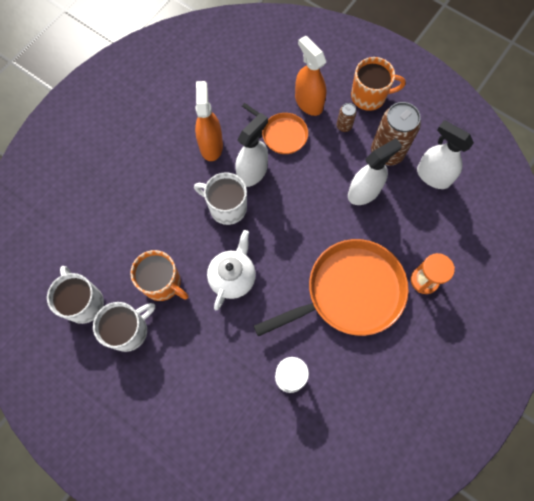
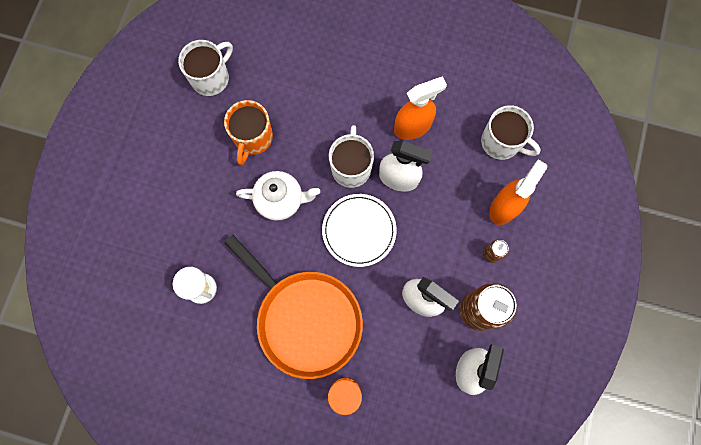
camera: 70 degrees right, 5 degrees up
(129, 330) = (198, 127): white mug -> white mug (501, 142)
(282, 134) = (454, 193): orange pan -> none
(286, 220) = (359, 230): none -> white plate
(369, 96) = (540, 270): orange mug -> none

